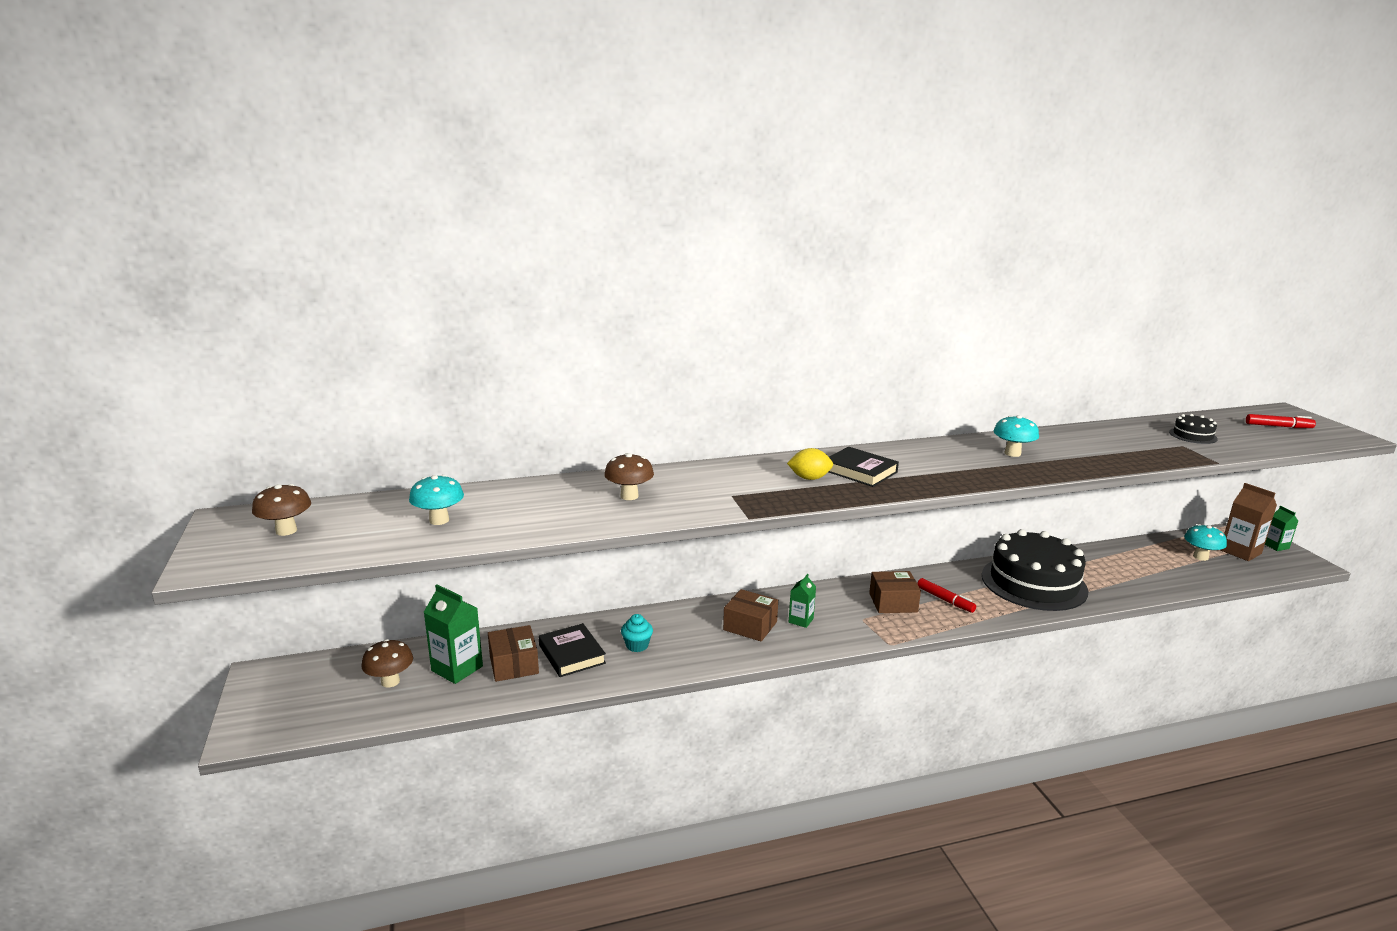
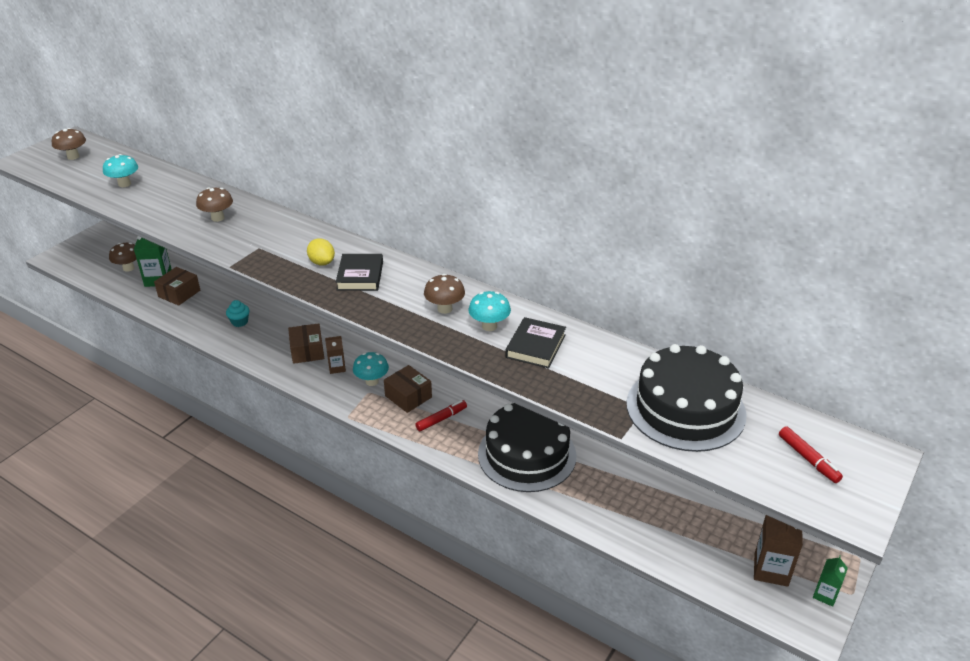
camera: 50 degrees right, 15 degrees up
(572, 654) = (208, 305): black book -> black book (535, 346)
(801, 620) = (337, 368): green carton -> brown carton
(945, 600) = (441, 419): red marker -> red marker turned 135 degrees counterclockwise
(964, 459) = (445, 309): none -> brown mushroom
(1193, 435) = (685, 408): black cake -> black cake, size x2.38
(1200, 557) = (718, 543): turquoise mushroom -> turquoise mushroom (372, 381)

